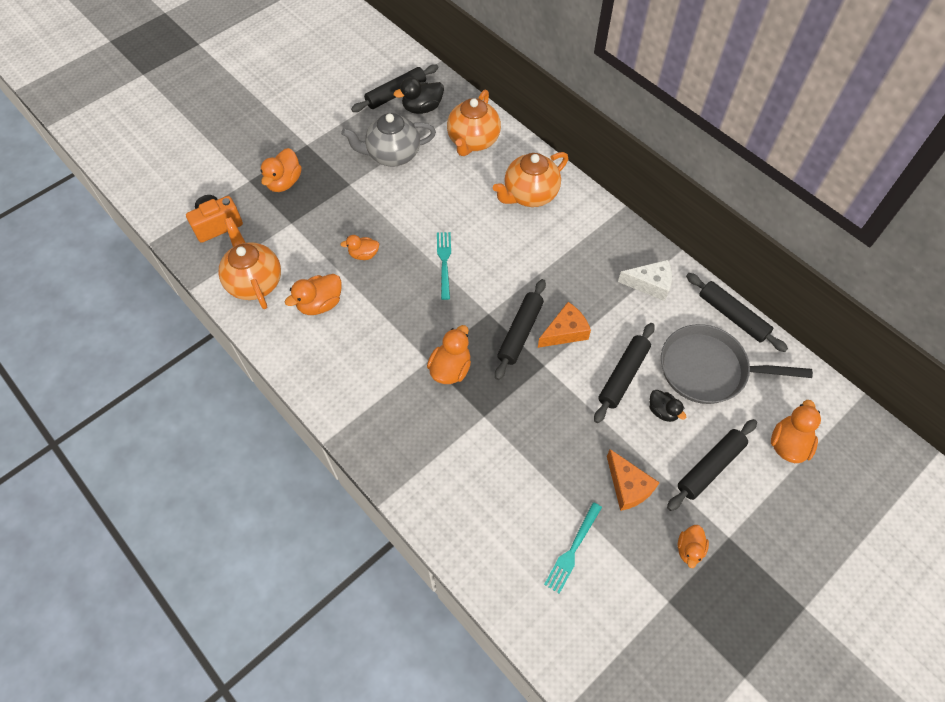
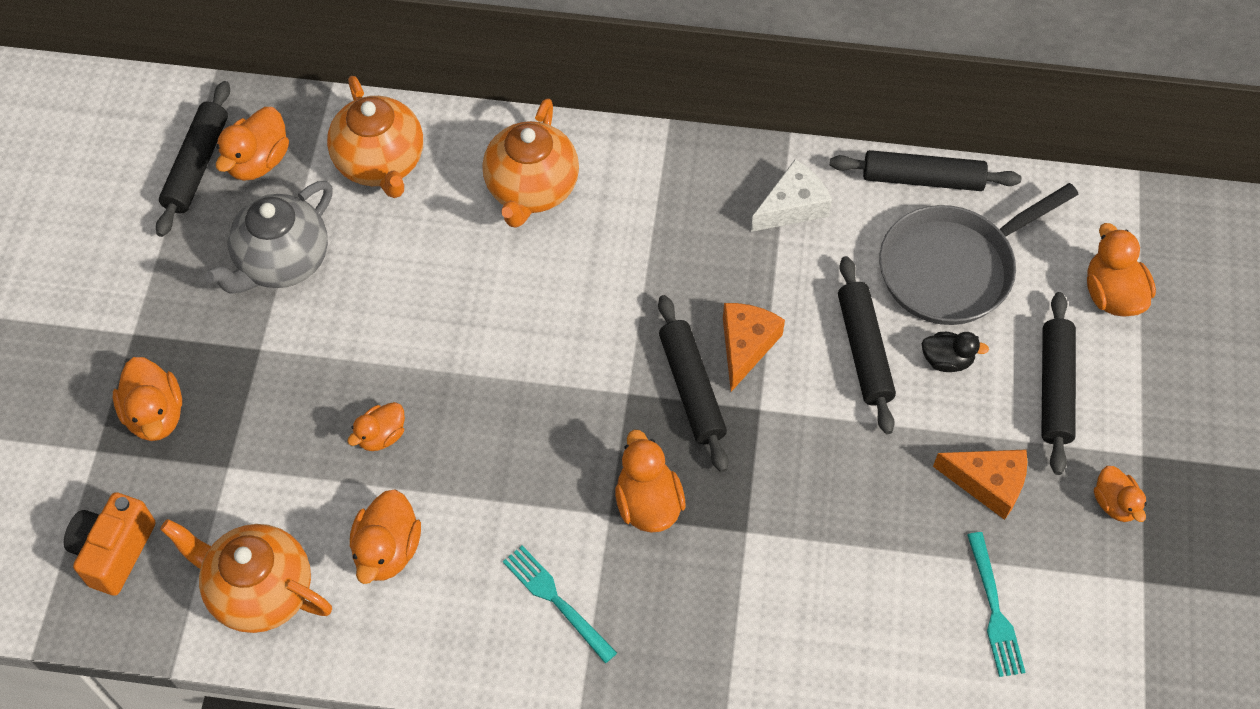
camera: 40 degrees left, 0 degrees up
(422, 108) = (258, 161): black duck -> orange duck
(444, 262) = (504, 365): turquoise fork -> turquoise fork (555, 600)

